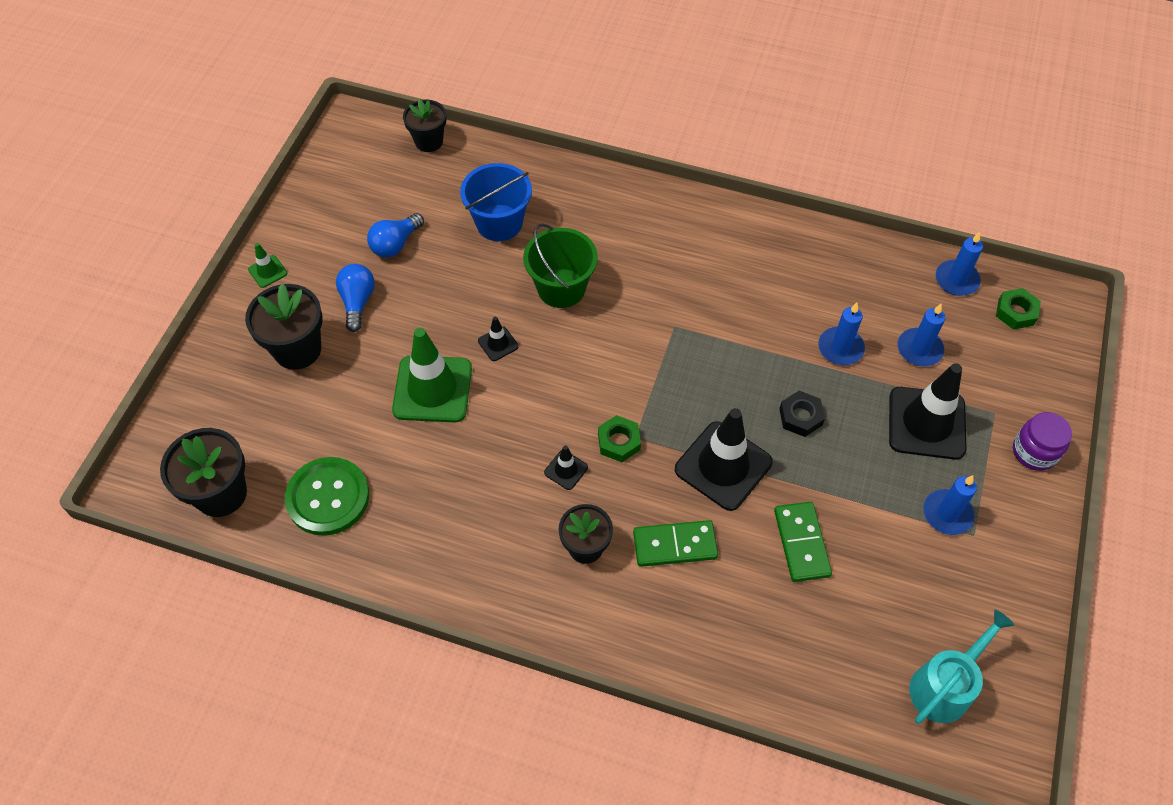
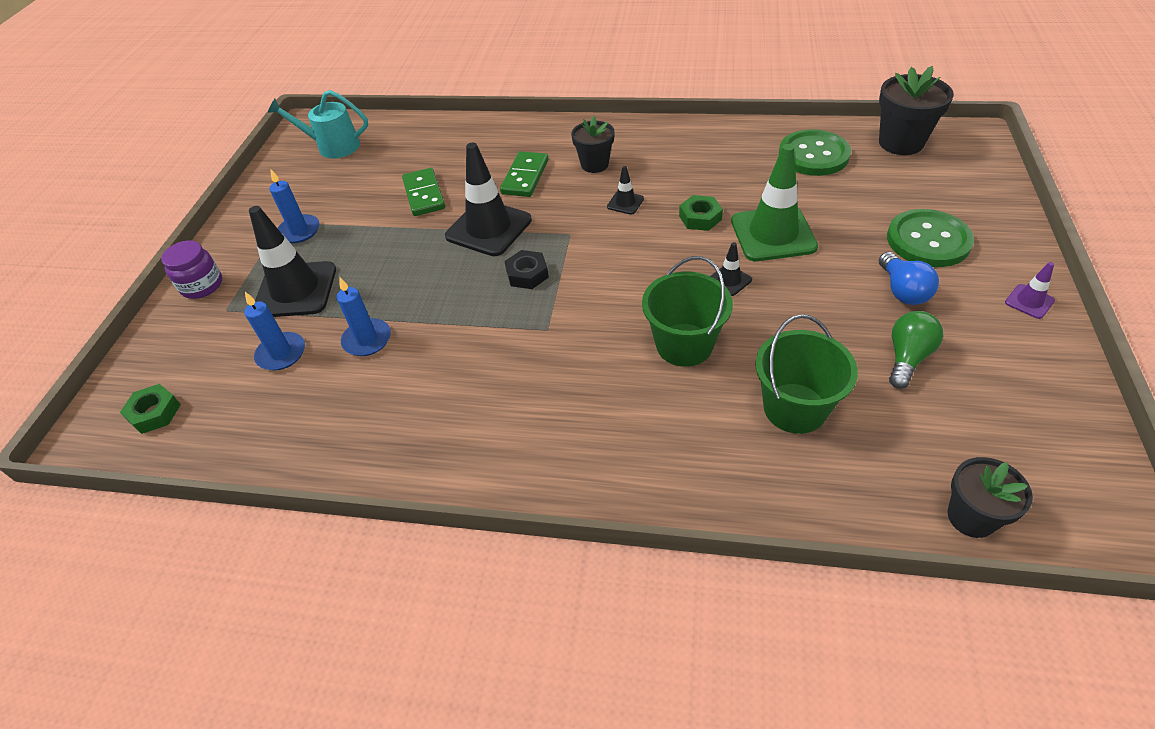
camera: 175 degrees right, 10 degrees down
(267, 271) = (1029, 301): green traffic cone -> purple traffic cone
(297, 349) = (928, 240): black flower pot -> green button
(395, 244) = (907, 358): blue light bulb -> green light bulb
(499, 223) = (795, 408): blue bucket -> green bucket
(619, 442) = (584, 228): green nut -> green nut (700, 218)
(675, 545) = (525, 177): green domino -> green domino turned 60 degrees counterclockwise
(800, 417) = (416, 274): black nut -> black nut (527, 274)
(945, 685) = (333, 146): turquoise watering can -> turquoise watering can turned 60 degrees clockwise
(956, 280) = (209, 440): blue candle -> none

